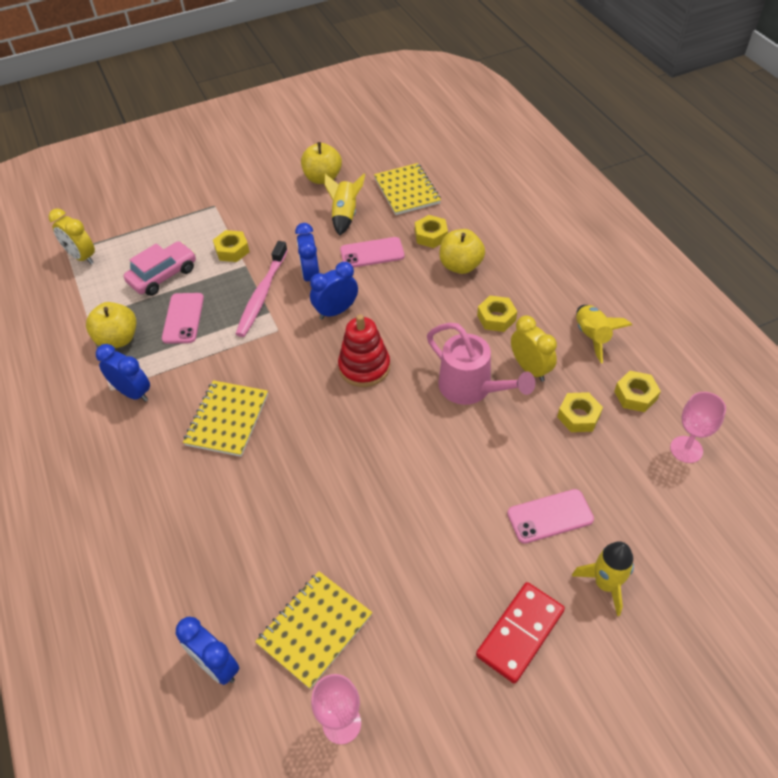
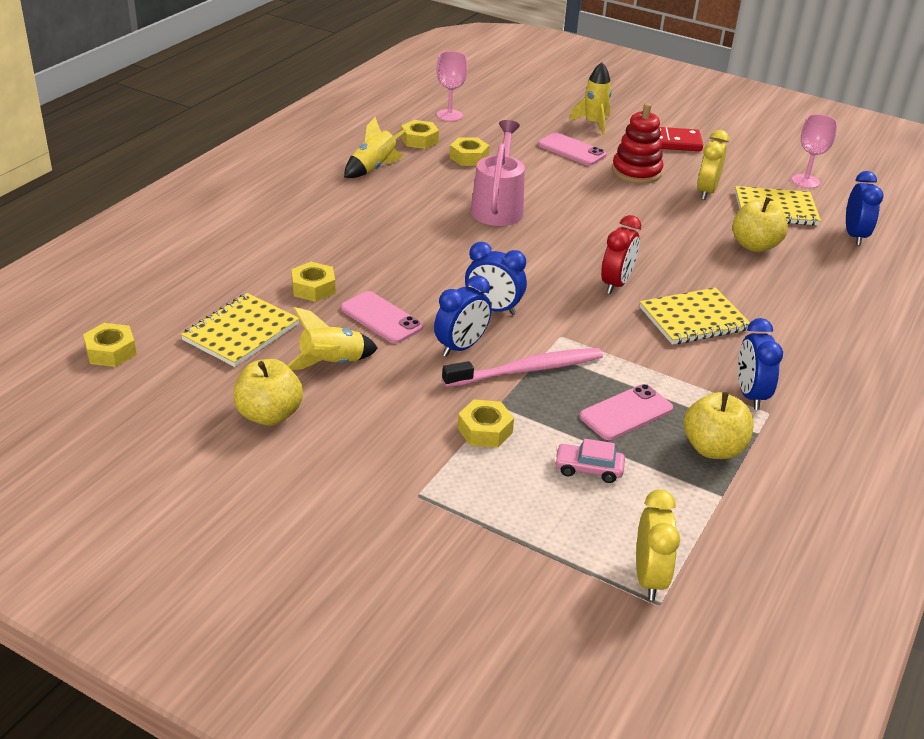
camera: 130 degrees left, 15 degrees down
(163, 275) = (588, 469): pink car -> pink car, size x0.62
(306, 400) = (616, 284): none -> red clock
(364, 367) = (541, 266): red stacking toy -> red stacking toy (636, 172)
(460, 266) = (345, 255): yellow apple -> yellow apple (754, 245)
(496, 318) = (400, 217): yellow nut -> yellow nut (111, 352)
(530, 369) = (443, 187): yellow clock -> yellow clock (706, 192)

